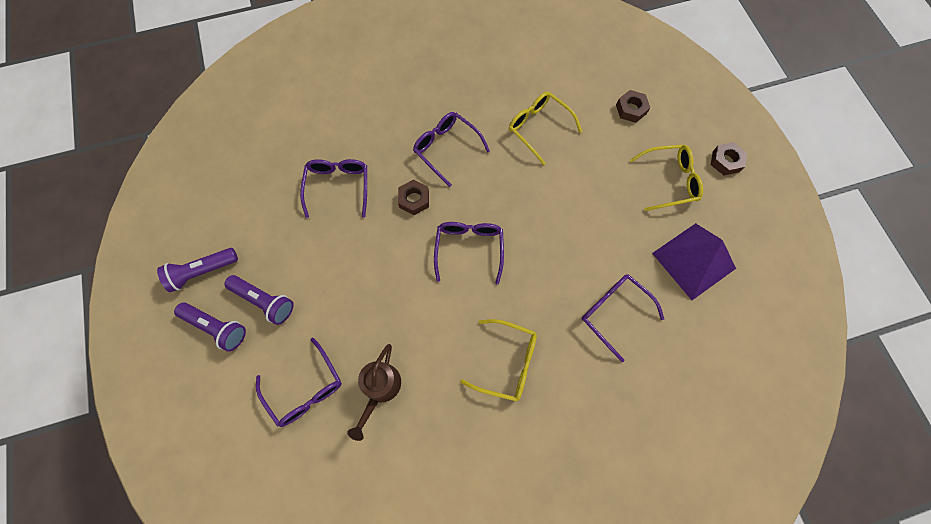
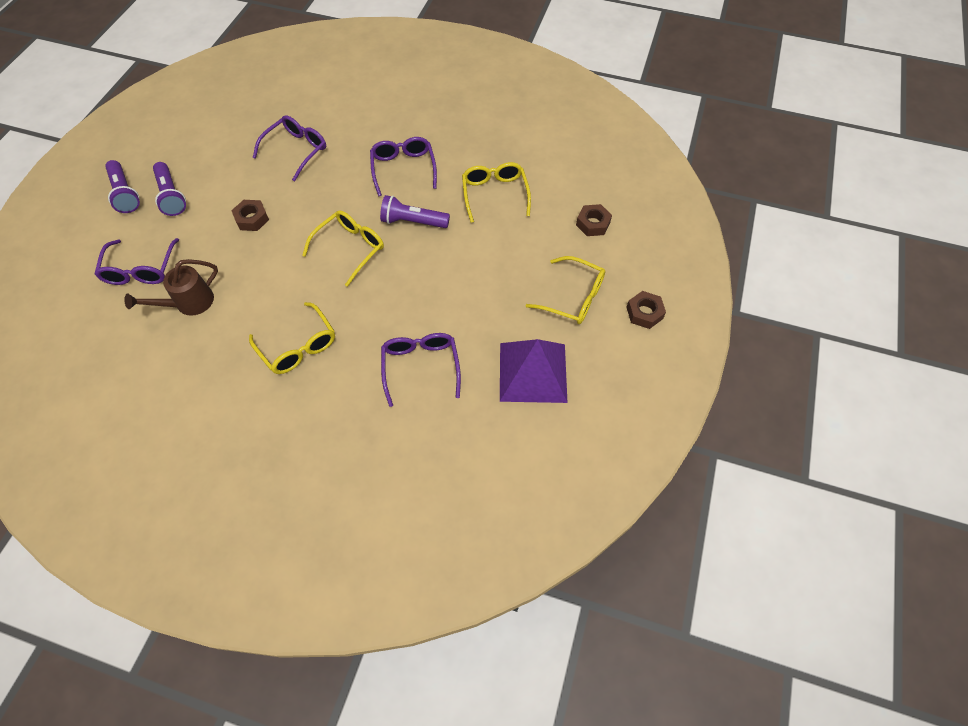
camera: 35 degrees right, 10 degrees down
(202, 271) = (152, 153): purple flashlight -> purple flashlight (413, 222)
(414, 199) = (343, 190): brown nut -> brown nut (252, 219)
(469, 248) = (350, 248): purple glasses -> yellow glasses

